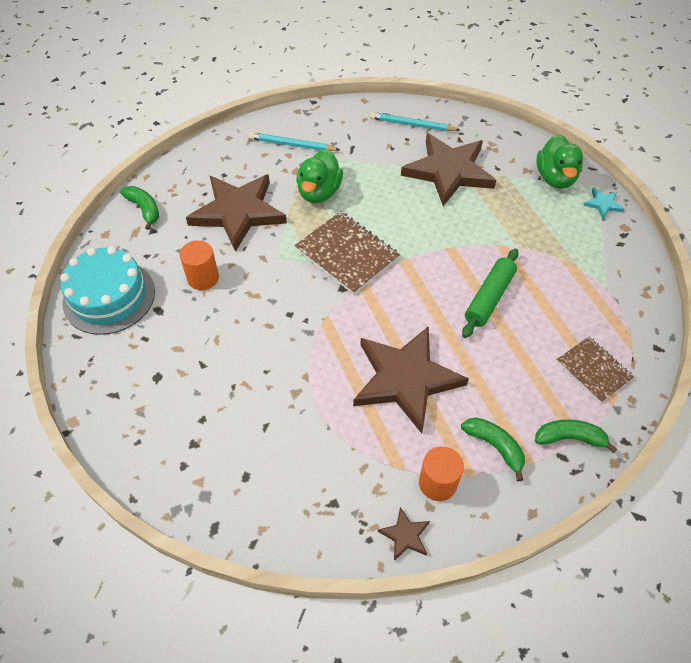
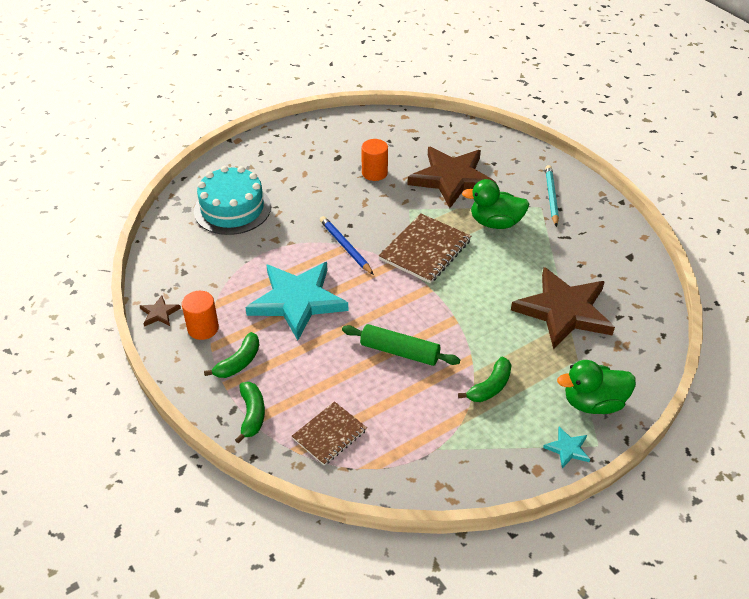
camera: 80 degrees right, 10 degrees down
(109, 296) = (344, 132): turquoise cake -> turquoise cake (232, 209)
(144, 209) = (437, 129): green banana -> green banana (490, 387)
(326, 323) = (345, 247): none -> blue pencil
(405, 379) = (297, 301): brown star -> turquoise star
(412, 125) = (623, 277): turquoise pencil -> none

